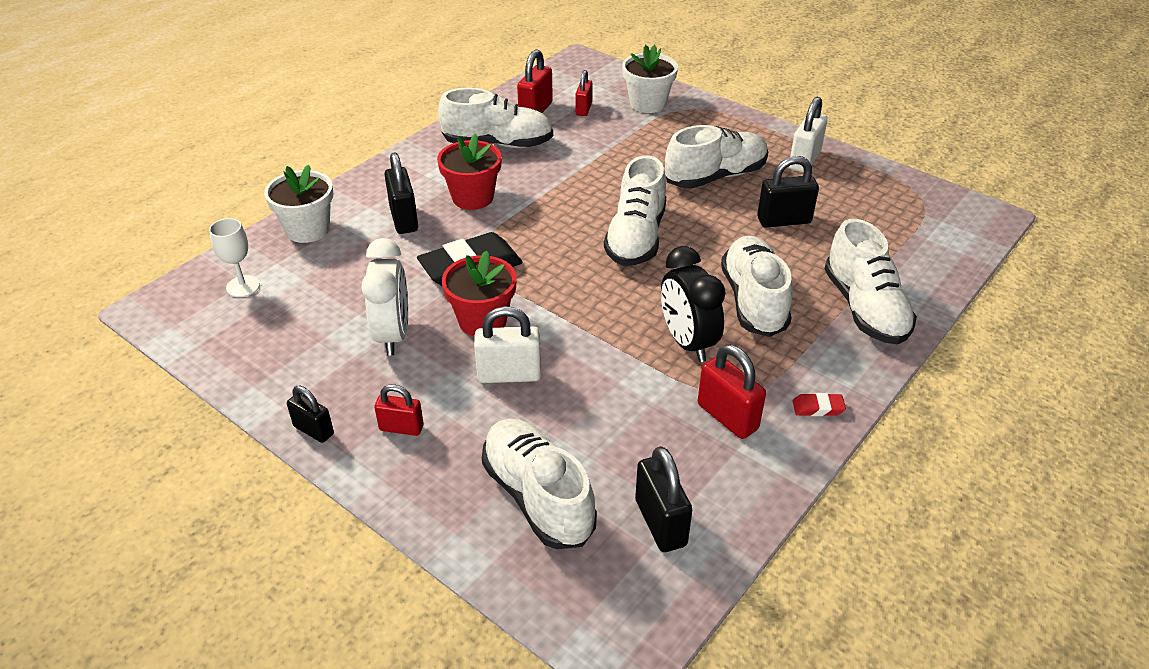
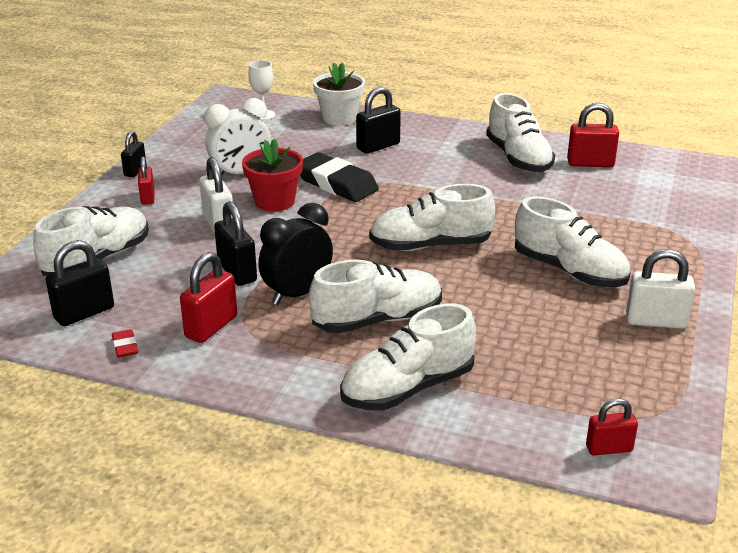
camera: 70 degrees right, 10 degrees down
(472, 197) = (429, 165): red flower pot -> none
(584, 109) = (619, 184): red padlock -> red padlock (609, 449)
(647, 103) = (668, 214): white flower pot -> none
(784, 220) = (525, 321): black padlock -> black padlock (237, 272)
(818, 408) = (242, 373): red eraser -> red eraser (125, 347)

